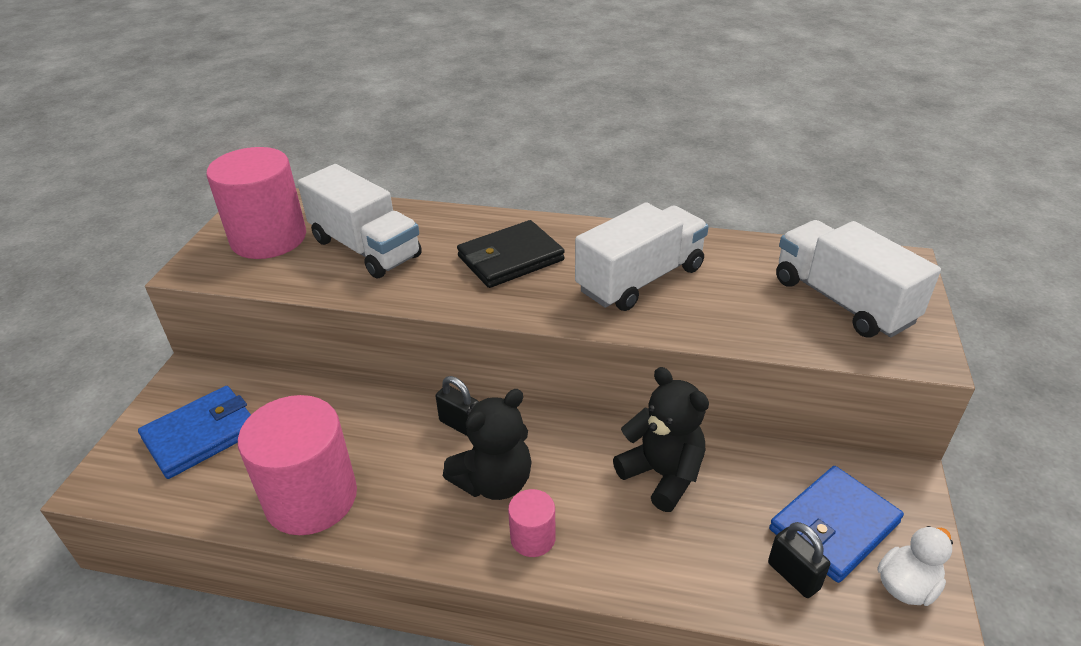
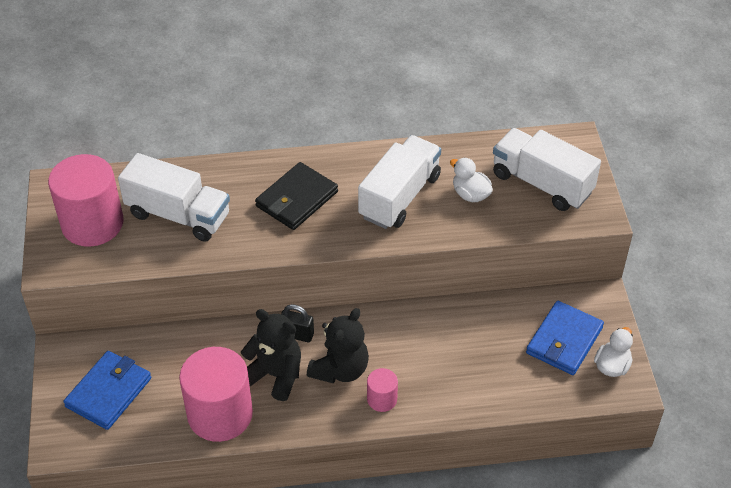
camera: 20 degrees left, 10 degrees up
(662, 475) = (449, 334): black teddy bear -> black teddy bear (275, 375)
(736, 294) = (470, 194): none -> white duck
(793, 576) = (547, 378): black padlock -> none

